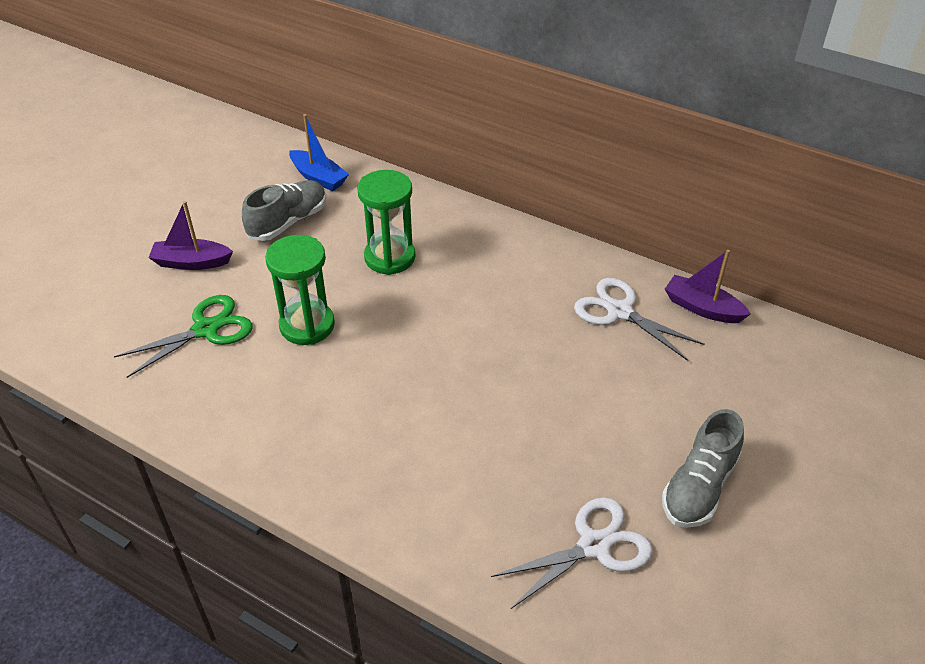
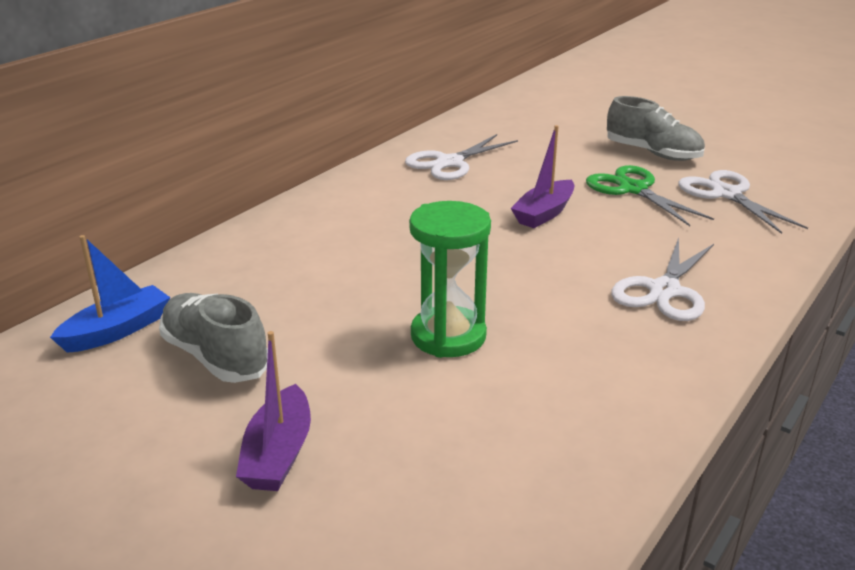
camera: 85 degrees left, 15 degrees down
(206, 329) = (446, 426): green scissors -> green scissors (633, 189)
(374, 461) = (664, 290): none -> white scissors
(389, 257) = (329, 276): green hourglass -> none
(702, 308) = (450, 132): purple boat -> purple boat (544, 213)

